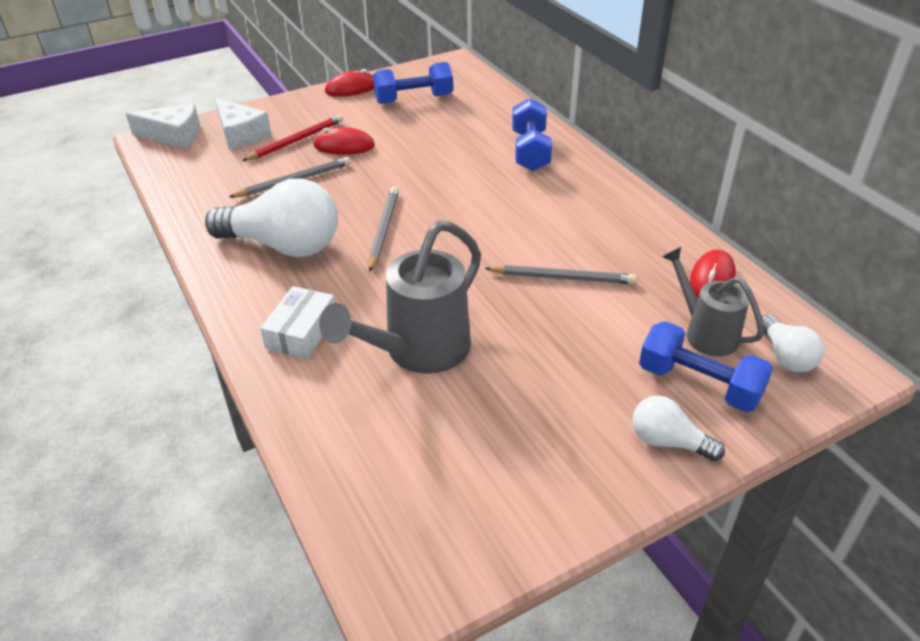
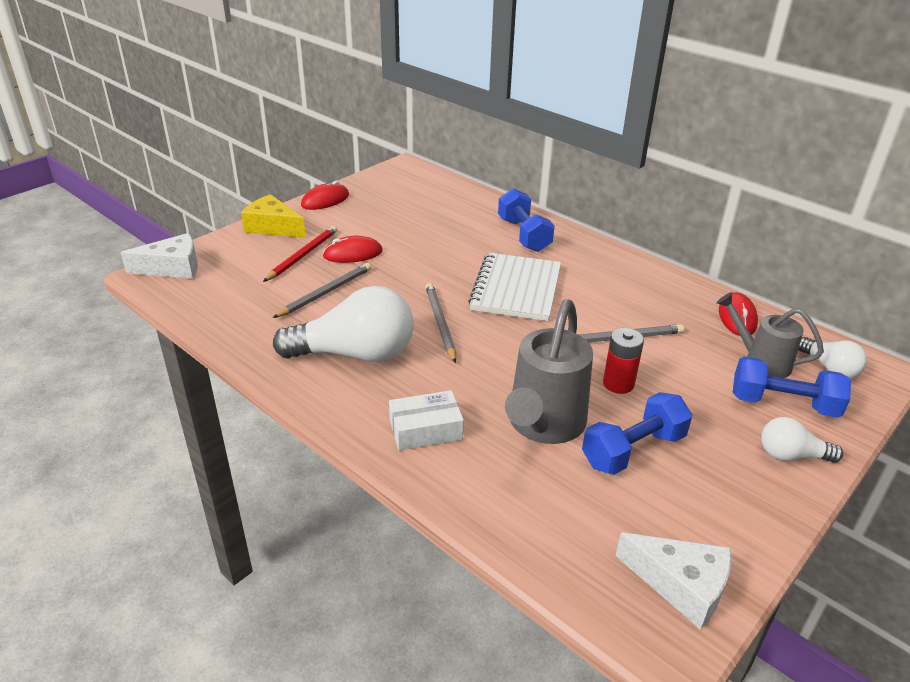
camera: 20 degrees left, 5 degrees down
(240, 134) = (242, 257): white cheese -> white cheese (681, 586)
(286, 109) = (273, 227): none -> yellow cheese
(301, 331) = (425, 429): white box -> white box turned 75 degrees clockwise
(414, 99) = (390, 203): blue dumbbell -> blue dumbbell (633, 450)
(483, 207) = (516, 289): none -> white notebook
(525, 325) = (618, 383): none -> red battery

